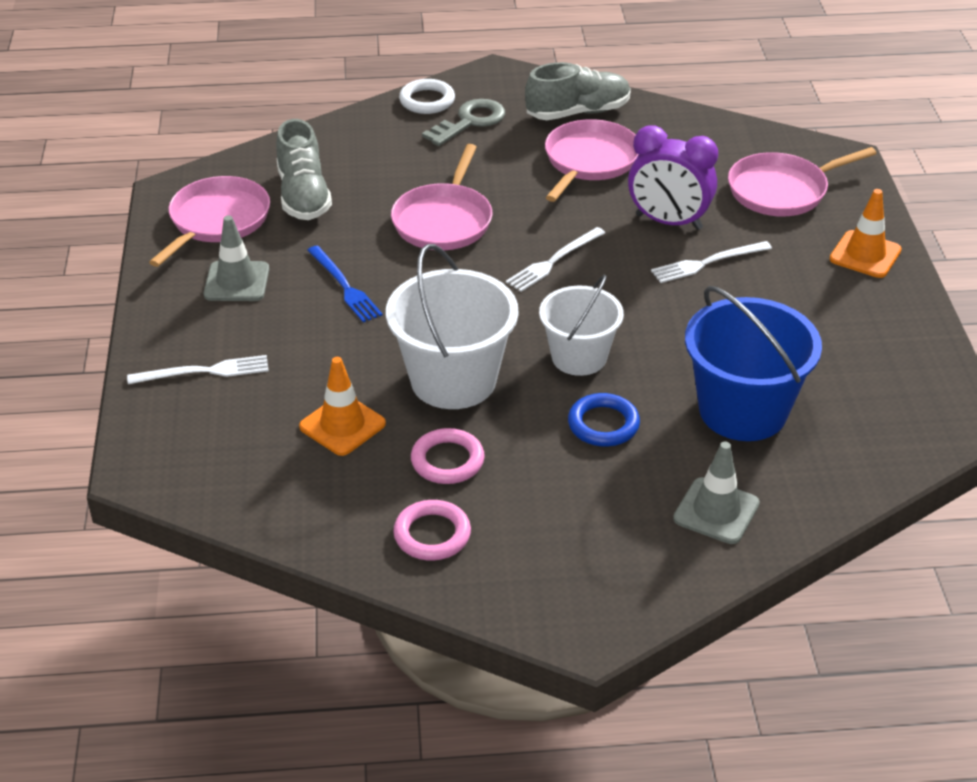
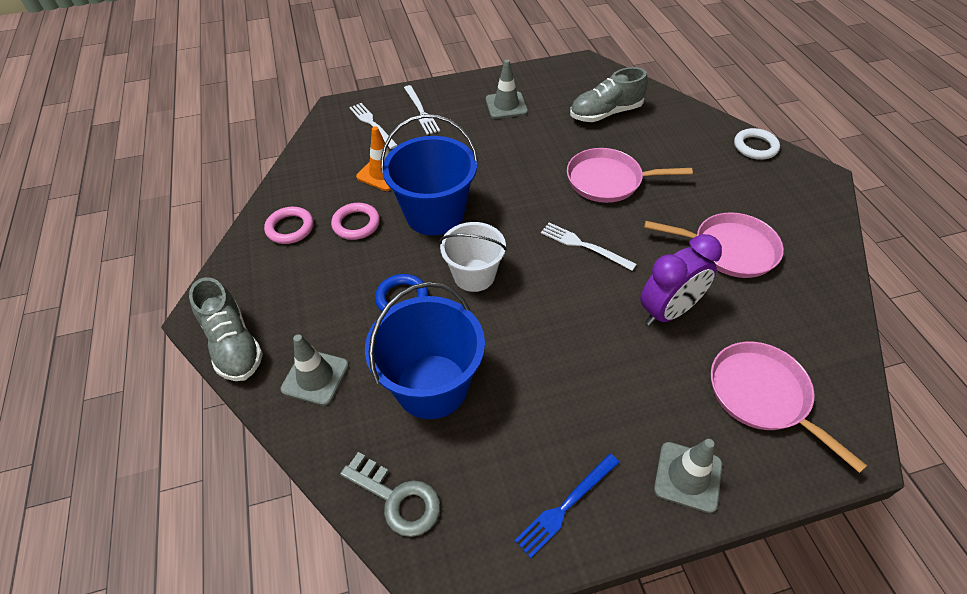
camera: 80 degrees right, 10 degrees up
(217, 221) = (563, 86): pink pan -> none
(344, 286) = (517, 149): blue fork -> blue fork (566, 506)
(453, 380) = (435, 214): white bucket -> blue bucket
(470, 121) = (742, 173): grey key -> grey key (397, 499)
(578, 112) = (798, 233): grey shoe -> grey shoe (233, 344)
(668, 222) = (668, 311): purple clock -> purple clock turned 135 degrees counterclockwise
(707, 263) = (621, 344): white fork -> white fork (372, 124)
(865, 255) = (687, 477): orange traffic cone -> grey traffic cone

